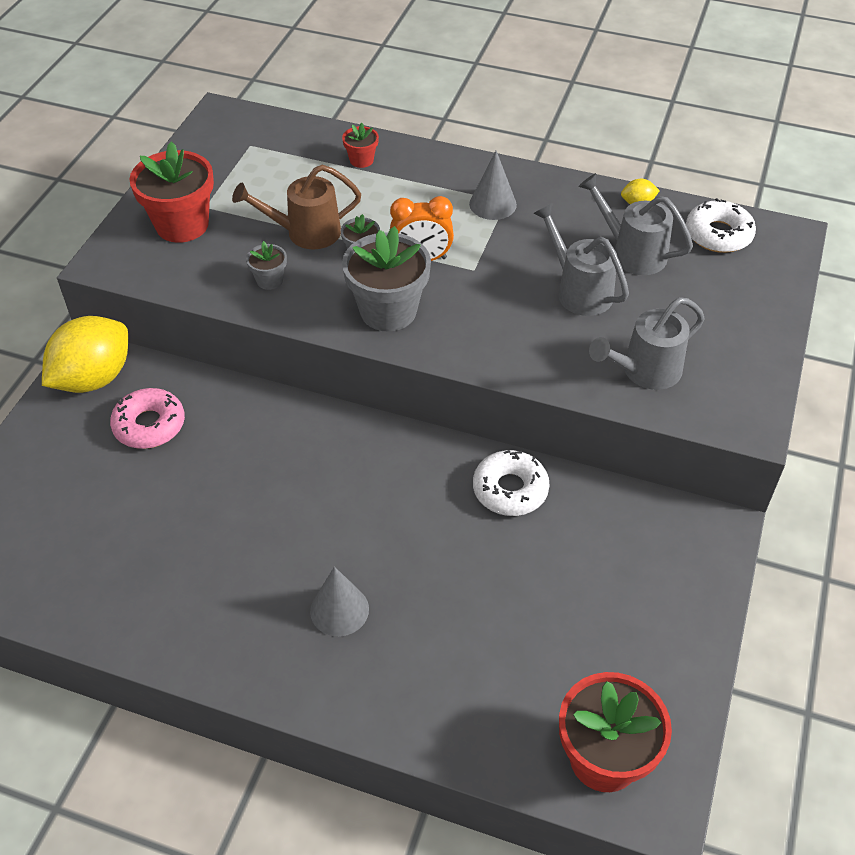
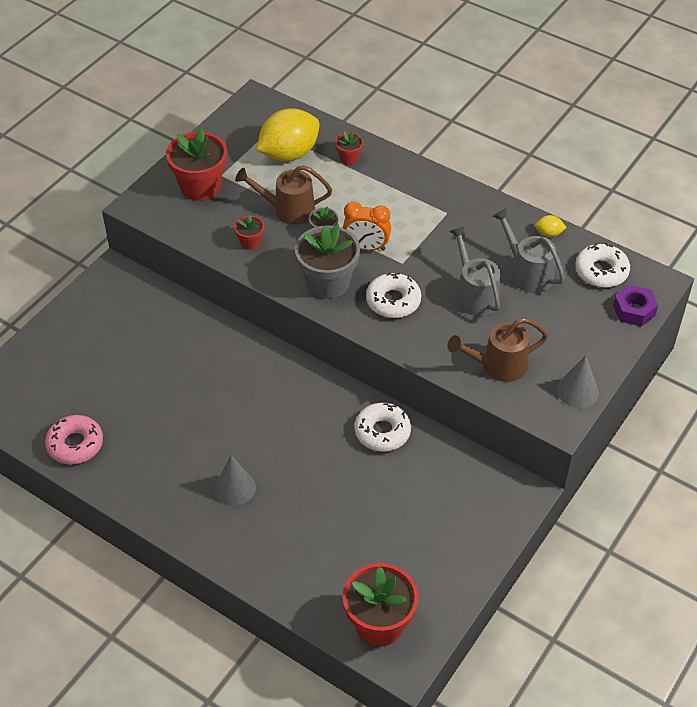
camera: 15 degrees right, 0 degrees up
(94, 378) = (113, 288): yellow lemon -> yellow lemon (289, 154)
(149, 425) = (143, 331): pink donut -> pink donut (75, 444)
(269, 280) = (250, 242): grey flower pot -> red flower pot
(480, 317) = (393, 301): none -> white donut
(492, 204) = (436, 213): grey cone -> grey cone (577, 391)
(644, 372) = (497, 366): grey watering can -> brown watering can
(777, 272) = (634, 310): none -> purple nut

